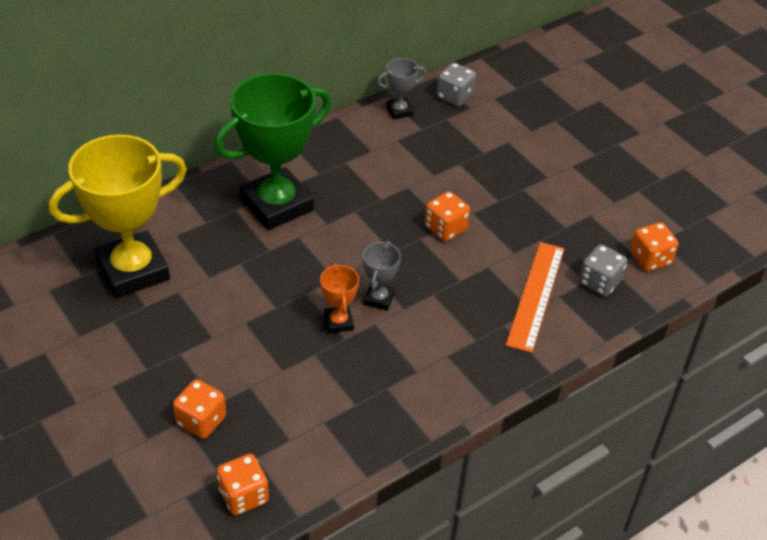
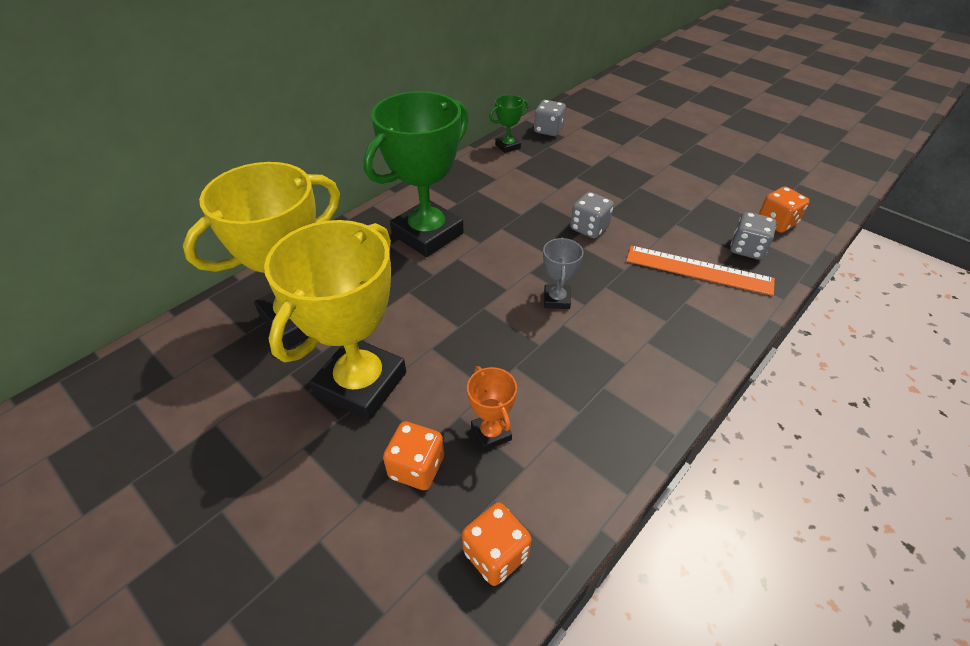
camera: 10 degrees left, 0 degrees up
(173, 342) = (361, 384): none -> yellow trophy
(338, 322) = (526, 329): orange trophy -> orange trophy (491, 433)
(399, 111) = (507, 146): grey trophy -> green trophy
(445, 228) = (589, 228): orange dice -> grey dice
(535, 295) = (698, 270): orange ruler -> orange ruler turned 75 degrees counterclockwise

